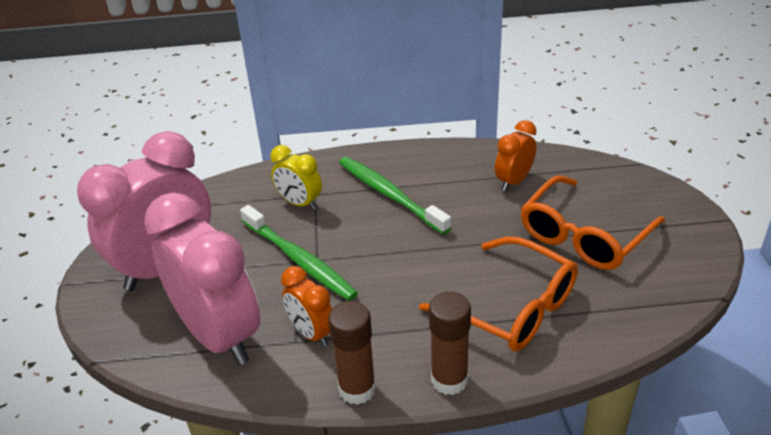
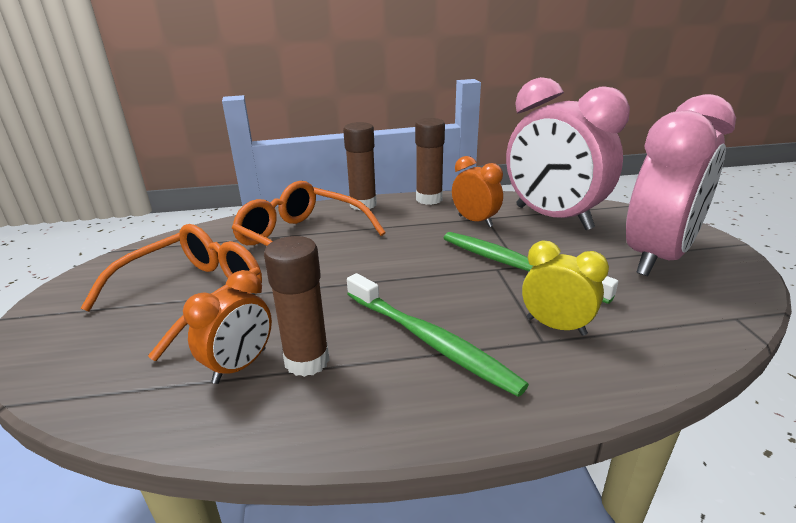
camera: 175 degrees right, 10 degrees down
(471, 183) = (307, 361): none -> brown glue stick

